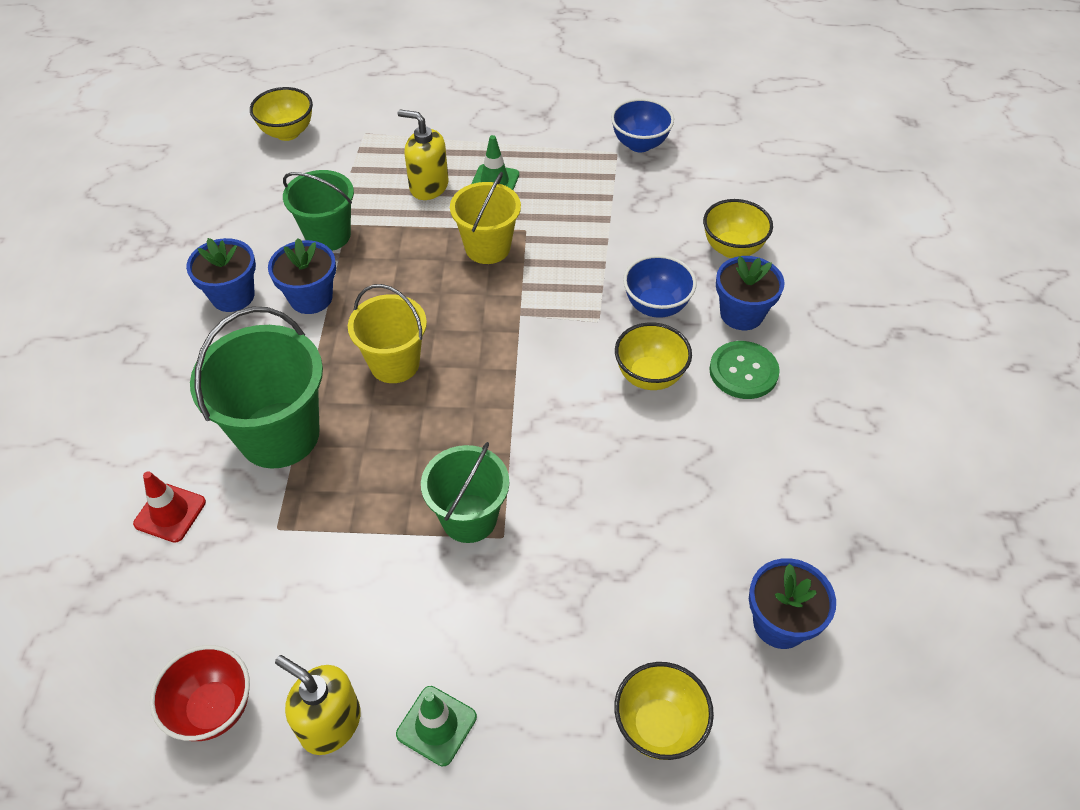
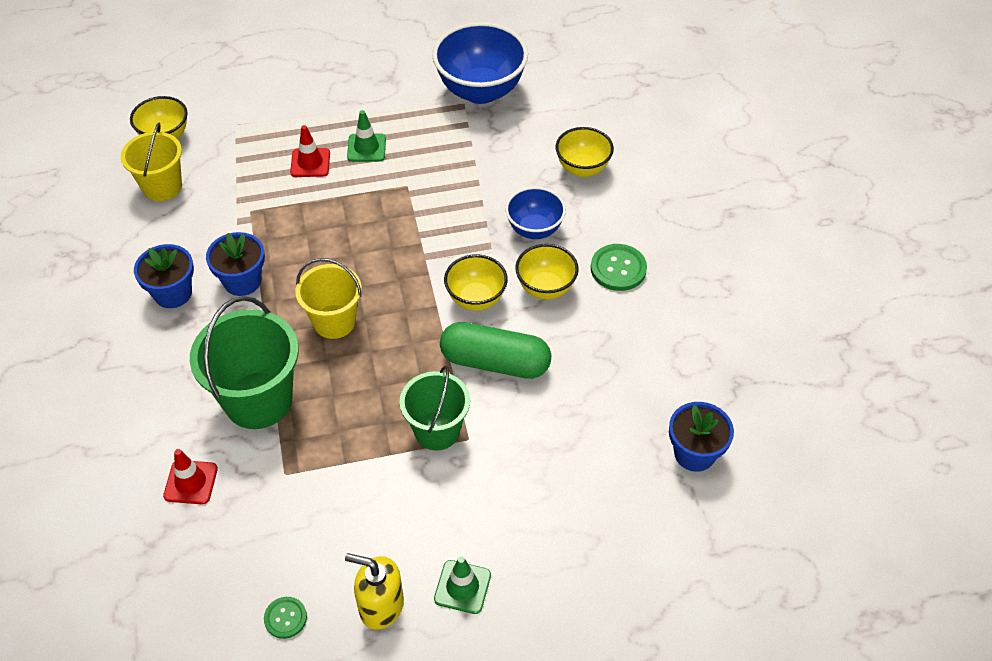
camera: 15 degrees left, 0 degrees up
(213, 708) = (285, 618): red bowl -> green button
(328, 235) = (237, 223): green bucket -> none
(428, 186) = (310, 163): yellow soap dispenser -> red traffic cone
(487, 248) = (379, 207): yellow bucket -> yellow bucket (162, 187)
(563, 451) = (495, 362): none -> green capsule
(639, 144) = (480, 91): blue bowl -> blue bowl, size x1.72
(658, 726) = (626, 546): yellow bowl -> yellow bowl (476, 299)
(741, 314) = (604, 222): blue flower pot -> none

